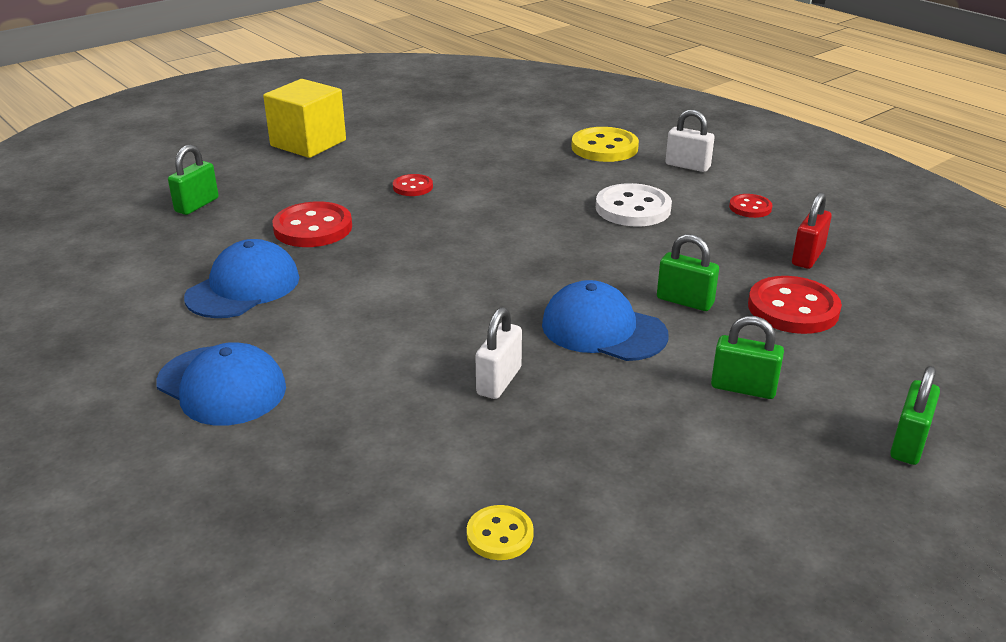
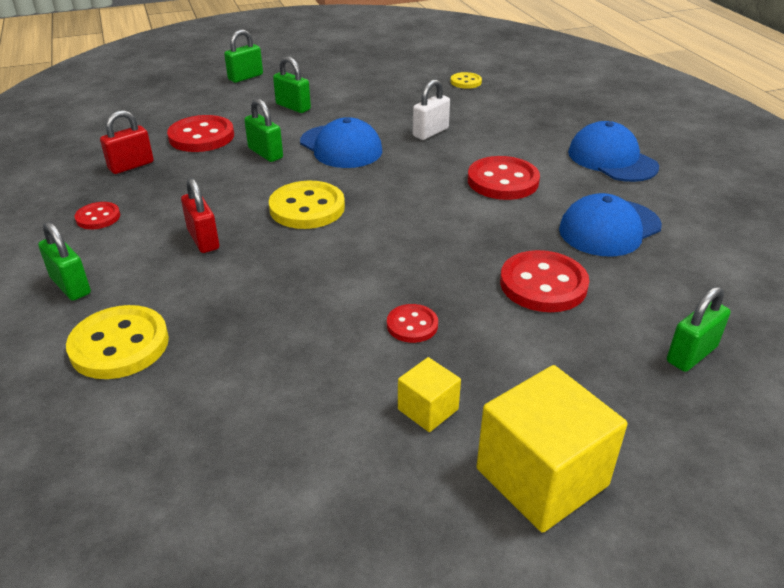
camera: 160 degrees left, 5 degrees up
(371, 321) = (503, 181): none -> red button
(382, 154) = (428, 409): none -> yellow cube
(570, 250) = (307, 208): none -> yellow button
(633, 208) = (203, 239): white button -> red padlock
(687, 166) = (70, 286): white padlock -> green padlock

